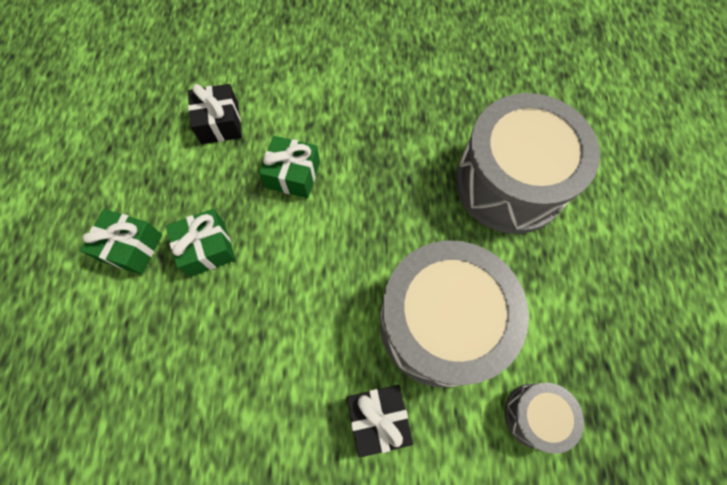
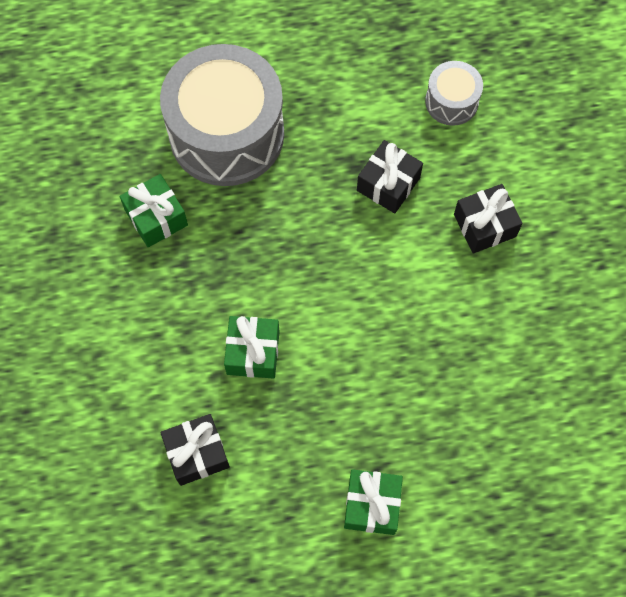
camera: 100 degrees left, 0 degrees up
(207, 248) = (357, 422): green gift -> green gift (156, 217)
(440, 323) = (388, 184): grey drum -> black gift

